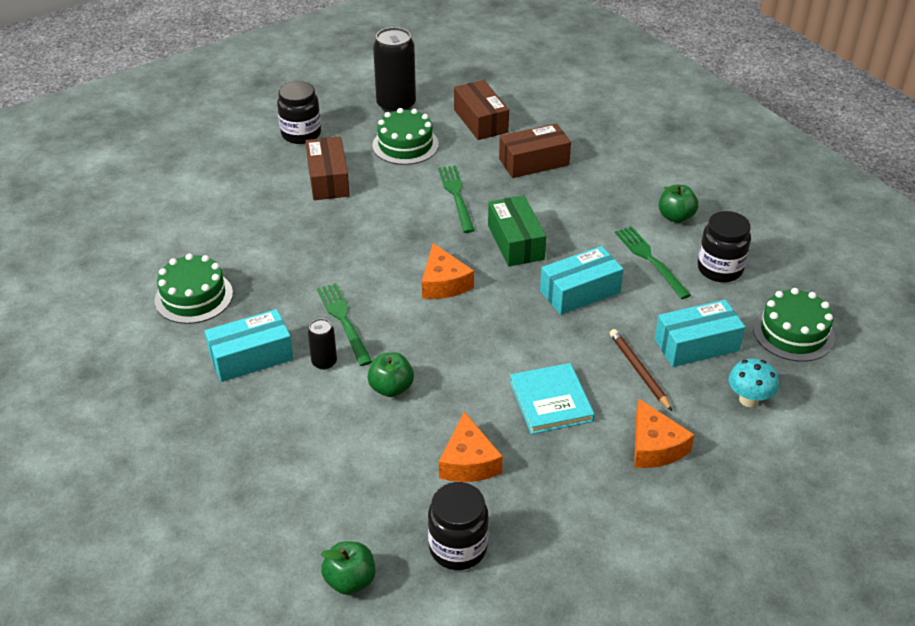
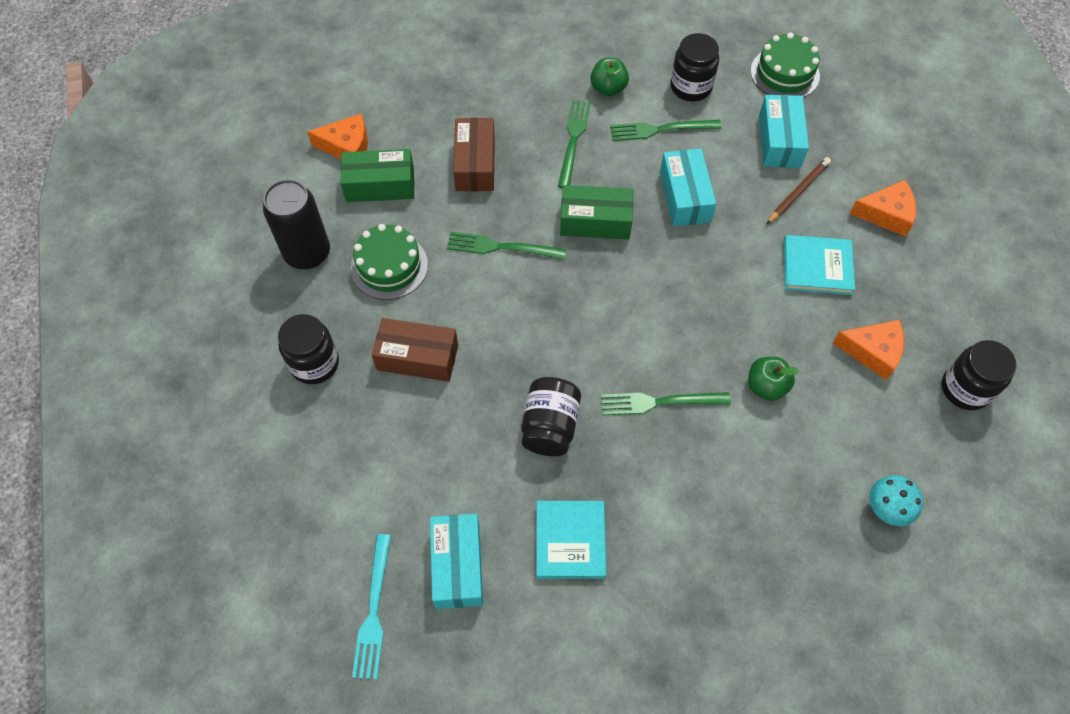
camera: 70 degrees left, 20 degrees up
(110, 212) = (373, 611): none -> turquoise fork
(194, 297) = (570, 540): green cake -> turquoise book
(251, 357) = (686, 501): turquoise box -> turquoise box (458, 566)
(294, 262) = (550, 426): none -> black jar
(324, 362) = (713, 435): black can -> none
(350, 580) = (986, 480): green apple -> none
(443, 283) = (633, 300): orange cheese -> orange cheese (347, 146)
(480, 121) = (380, 185): brown box -> green box
(598, 209) = (573, 140): none -> green fork
(639, 371) = (798, 192): brown pencil -> brown pencil turned 135 degrees clockwise
(748, 400) = (851, 133): turquoise mushroom -> turquoise mushroom (886, 509)

